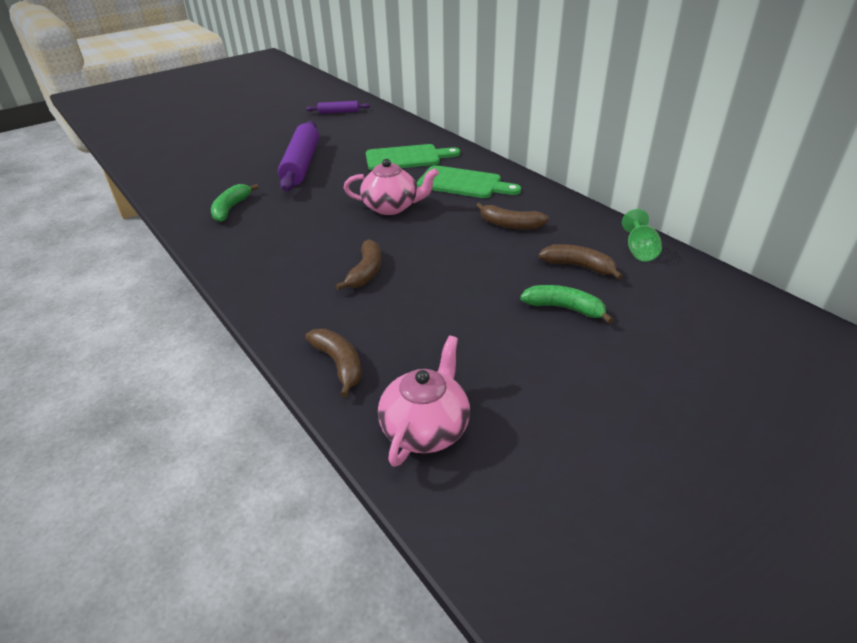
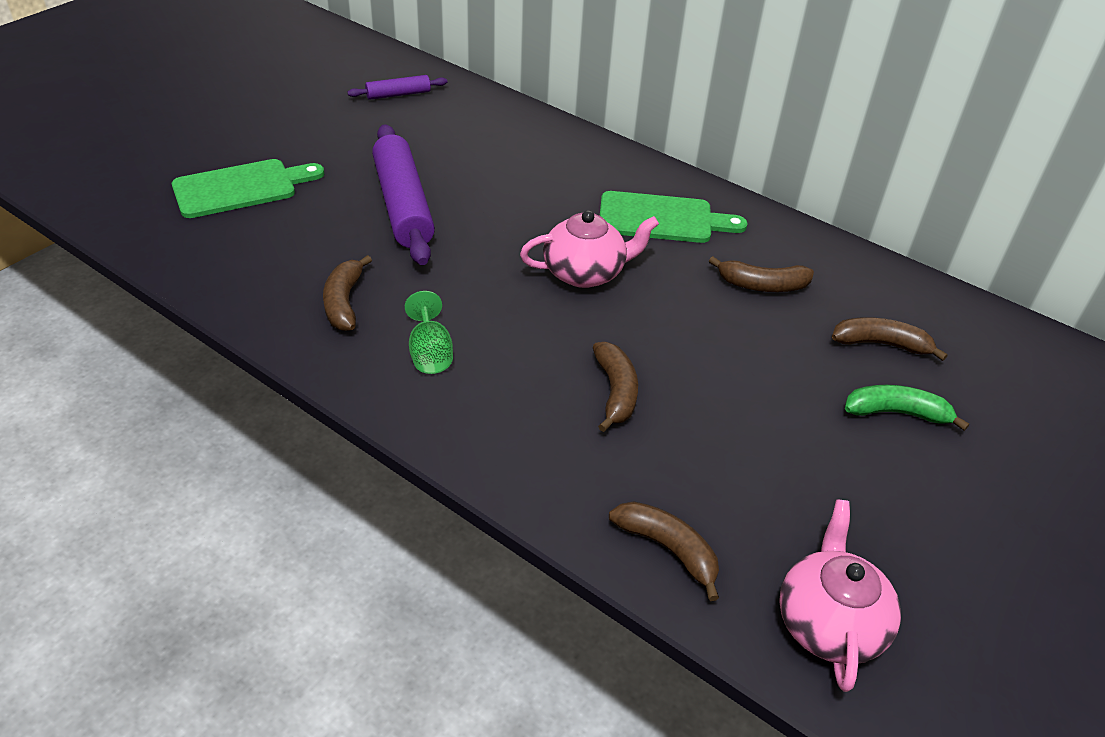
camera: 20 degrees left, 5 degrees up
(231, 208) = (344, 302): green banana -> brown banana
(407, 158) = (555, 178): green cutting board -> green cutting board (241, 188)
(639, 250) = (939, 309): green goblet -> green goblet (430, 353)

